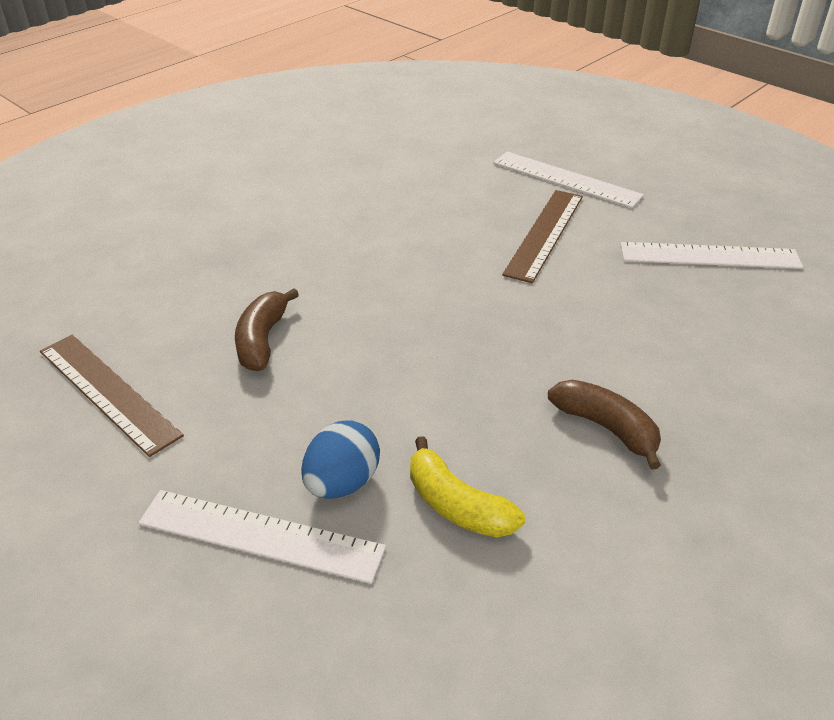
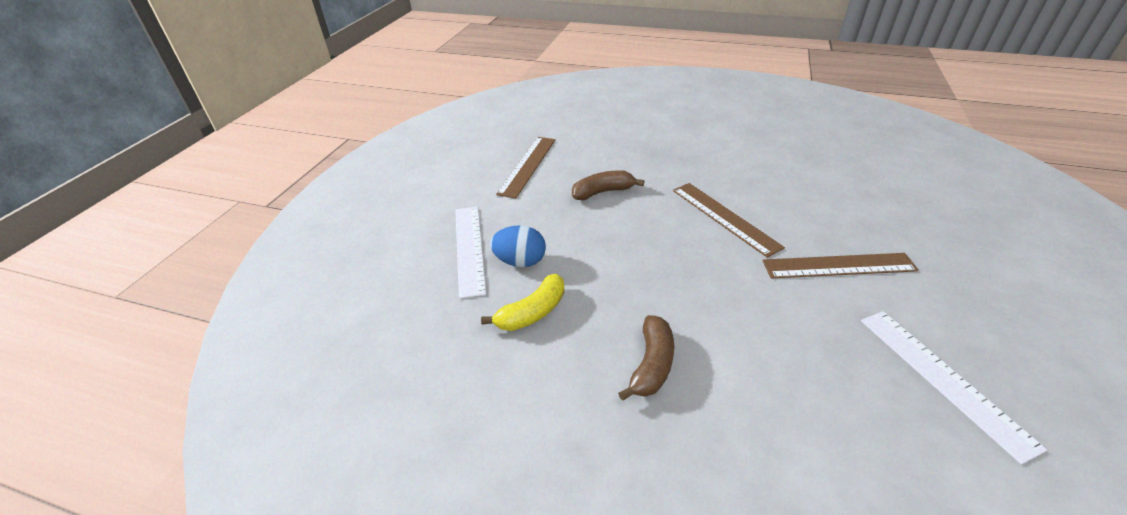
camera: 65 degrees right, 0 degrees up
(410, 266) = (724, 217): none -> brown ruler
(457, 505) = (532, 312): yellow banana -> yellow banana turned 150 degrees counterclockwise
(566, 179) = (931, 254): white ruler -> none

